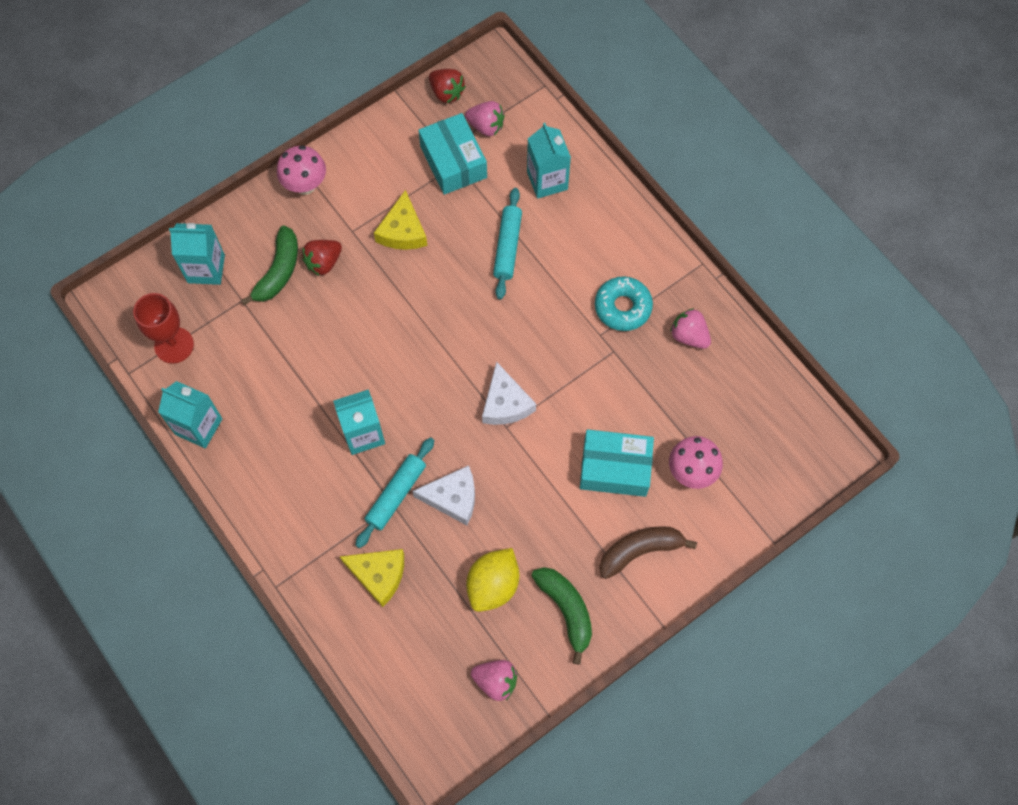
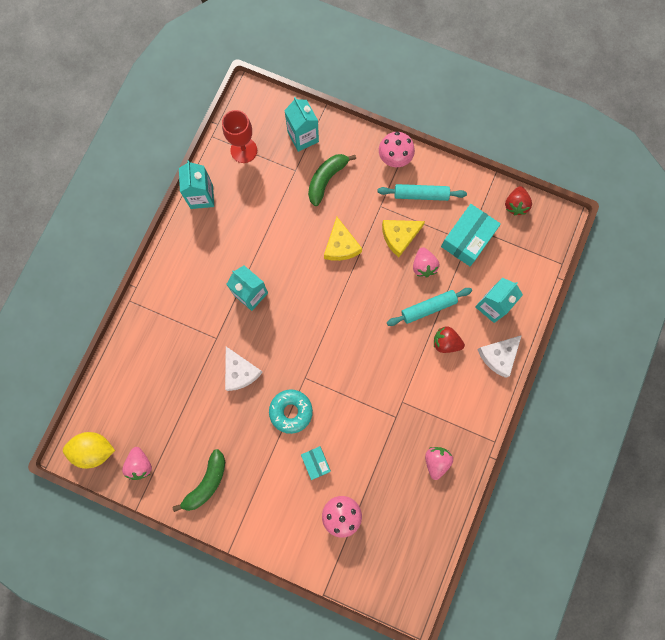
camera: 60 degrees right, 10 degrees up
(278, 271) = (326, 179): green banana -> green banana turned 135 degrees clockwise
(323, 262) = (348, 202): red strawberry -> red strawberry (446, 342)
(379, 575) = (168, 356): yellow cheese -> yellow cheese (341, 245)
(396, 495) = (223, 336): turquoise rolling pin -> turquoise rolling pin (421, 195)
(486, 126) = (507, 244): pink strawberry -> pink strawberry (423, 266)
(493, 585) = (198, 428): yellow lemon -> yellow lemon (94, 449)
(505, 403) = (320, 368): white cheese -> white cheese (498, 356)
(615, 468) = (316, 462): turquoise box -> turquoise box, size x0.55
(622, 307) = (430, 406): turquoise donut -> turquoise donut (291, 411)
(640, 551) = (270, 509): brown banana -> none

